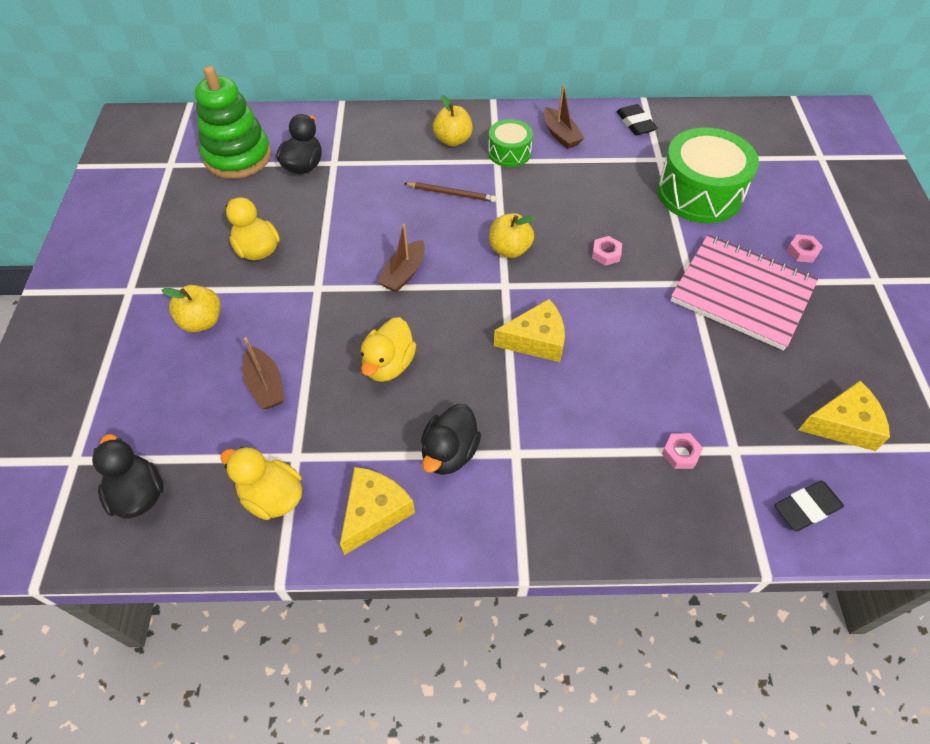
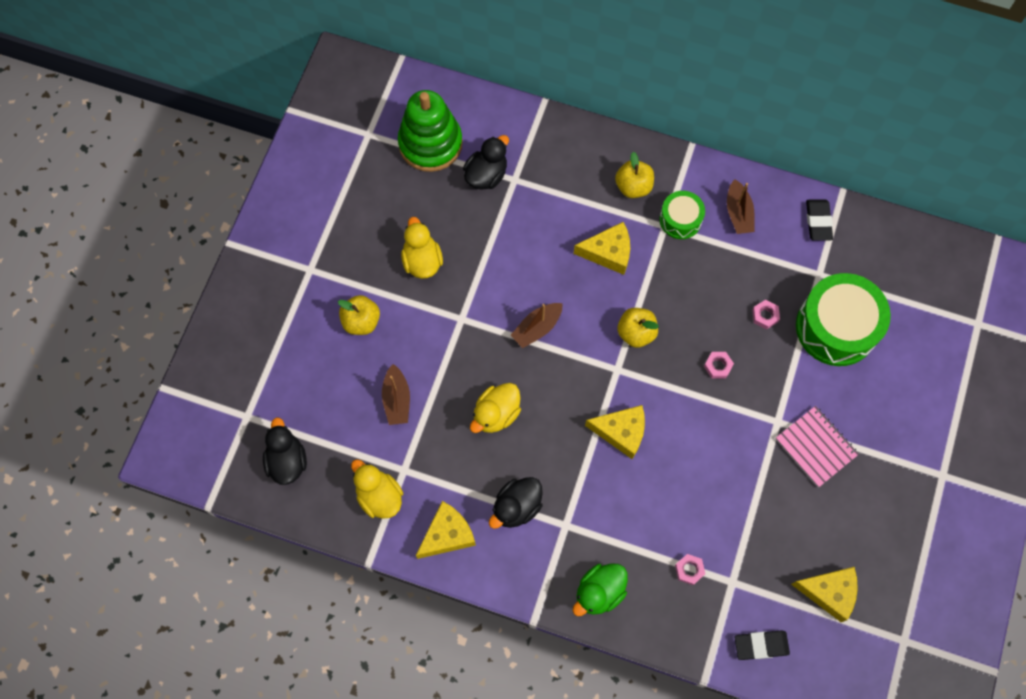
camera: 20 degrees right, 15 degrees up
(451, 193) = (608, 252): brown pencil -> yellow cheese
(589, 515) = (599, 592): none -> green duck
(742, 293) = (816, 447): pink notebook -> pink notebook, size x0.61
(802, 251) = (894, 423): pink nut -> pink nut (765, 316)

